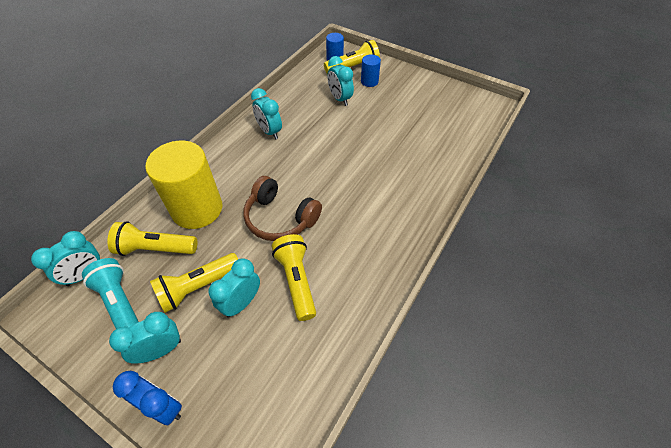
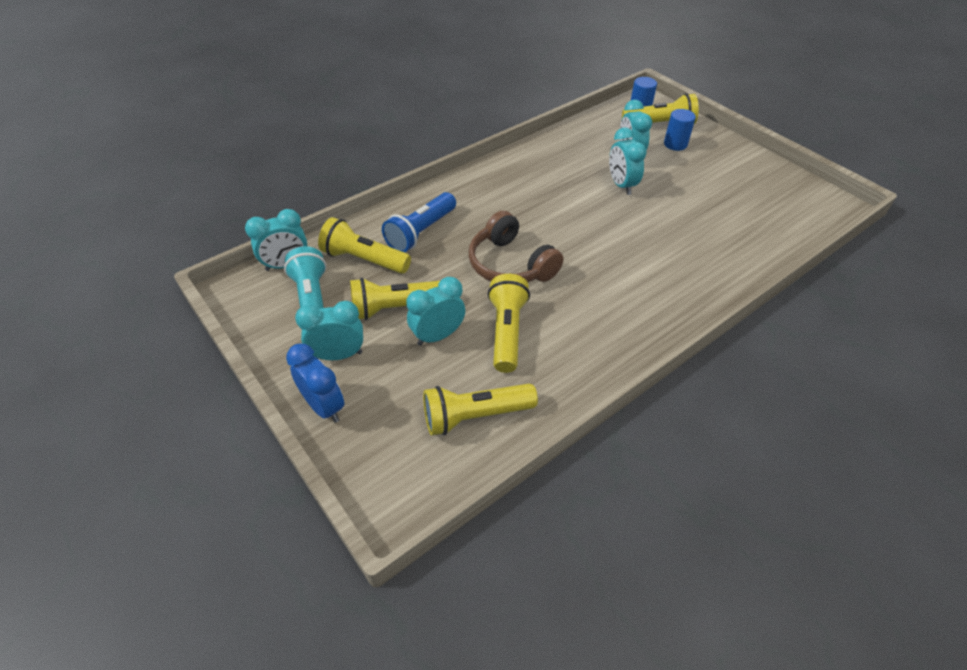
camera: 20 degrees right, 5 degrees down
(197, 209) = (421, 232): yellow cylinder -> blue flashlight
(269, 132) = (530, 173): turquoise clock -> turquoise clock (621, 185)
(296, 369) = (475, 416): none -> yellow flashlight

